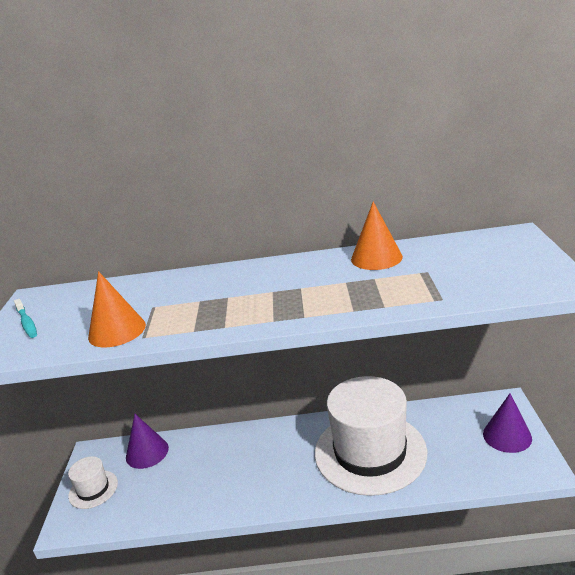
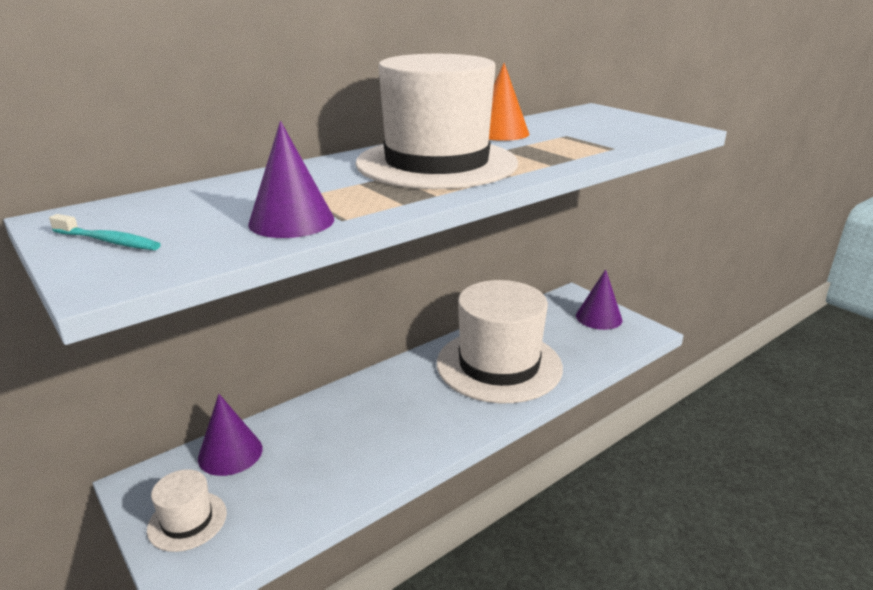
camera: 40 degrees left, 0 degrees up
(117, 331) = (291, 221): orange cone -> purple cone
(275, 289) = (436, 163): none -> white hat

